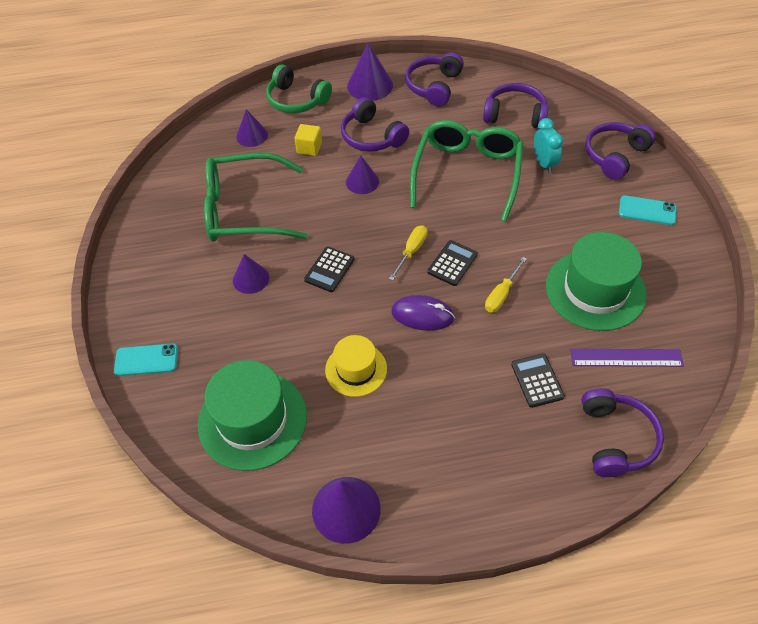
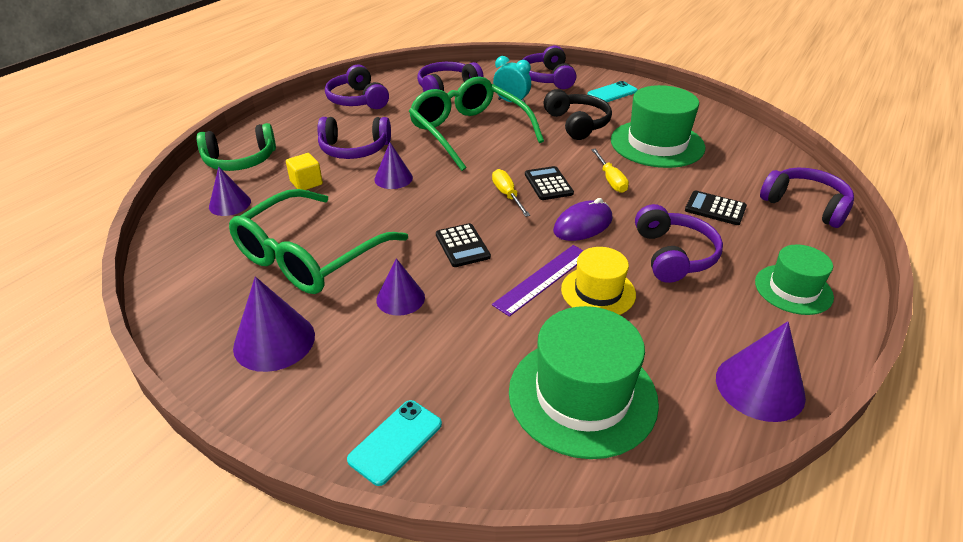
camera: 50 degrees left, 15 degrees down
(370, 85) = (299, 122): purple cone -> purple cone (274, 341)
(443, 387) = (673, 255): none -> purple headphones
(478, 482) = (793, 289): none -> green hat
(562, 223) = (577, 124): none -> black headphones
(626, 357) = (733, 164): purple ruler -> purple ruler (543, 279)

